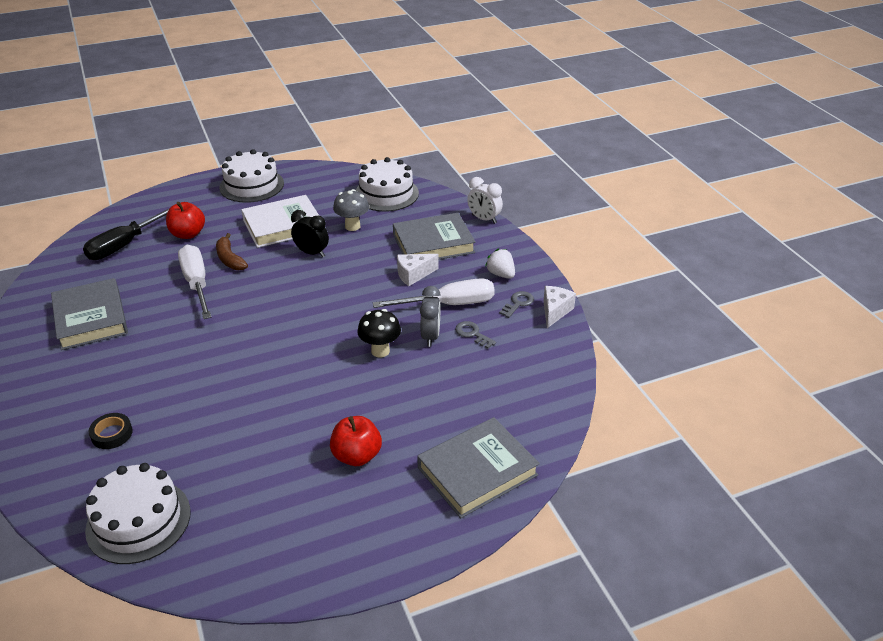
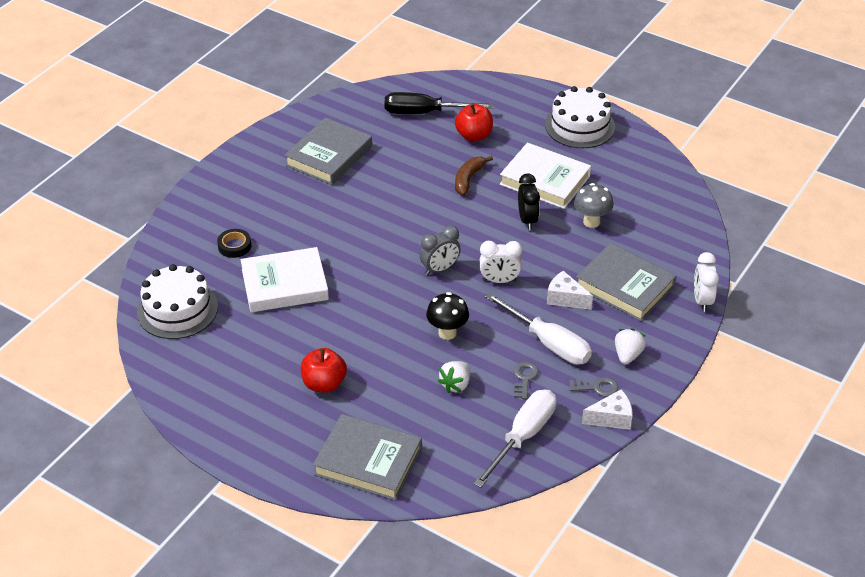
camera: 55 degrees right, 5 degrees up
(197, 284) = (420, 181): white screwdriver -> white screwdriver (523, 436)
(205, 423) = (284, 284): none -> white book
(357, 296) = (499, 280): none -> white clock
(386, 194) = (666, 214): white cake -> none
(430, 336) = (495, 353): grey clock -> grey clock (440, 269)
(441, 374) = (456, 384): none -> white strawberry

